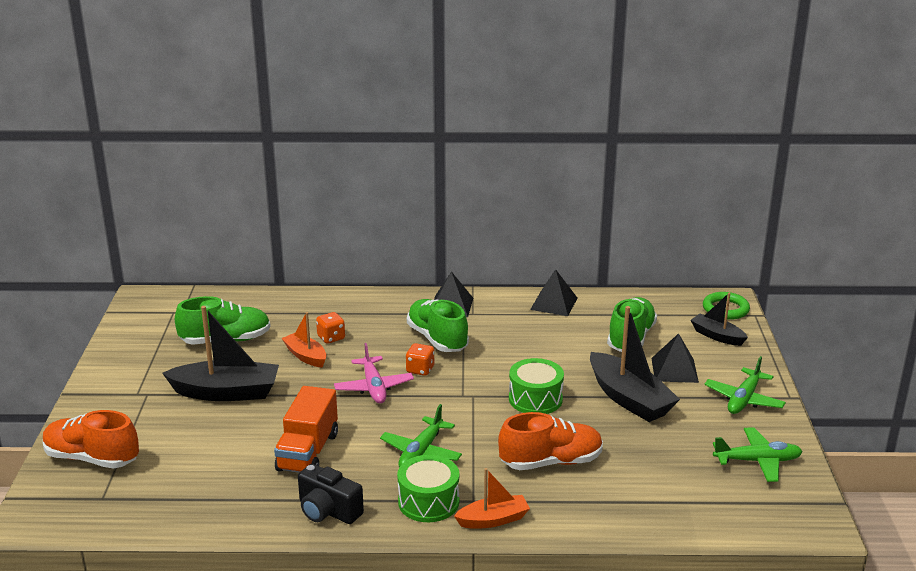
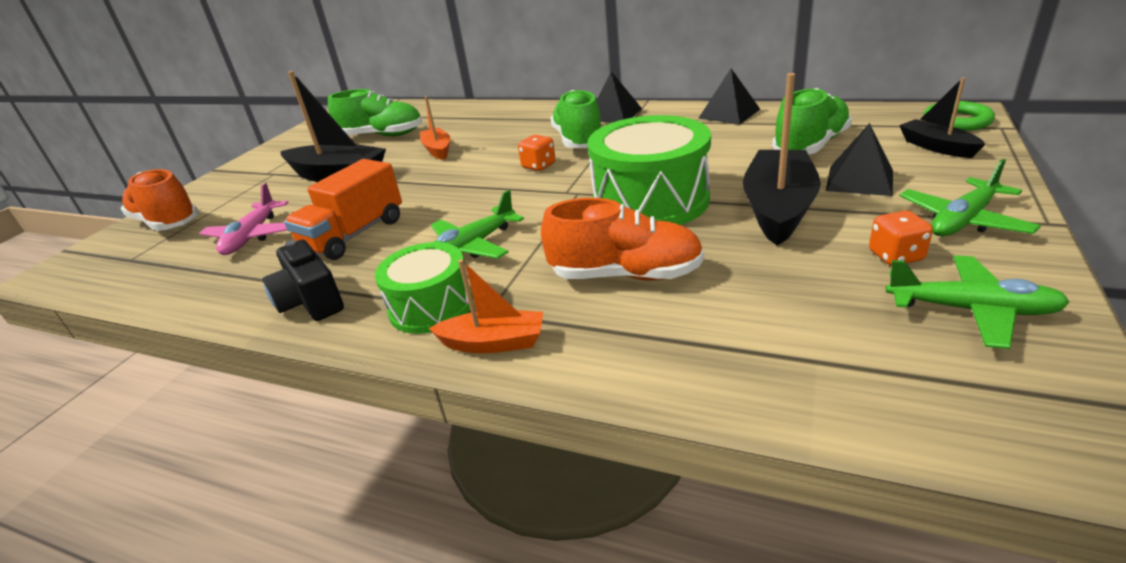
camera: 25 degrees right, 5 degrees up
(331, 338) = (475, 136): orange dice -> orange dice (895, 256)
(373, 387) = (477, 179): pink plane -> pink plane (252, 236)
(535, 399) = (650, 201): green drum -> green drum, size x1.65
(629, 399) = (778, 208): black boat -> black boat turned 150 degrees counterclockwise

